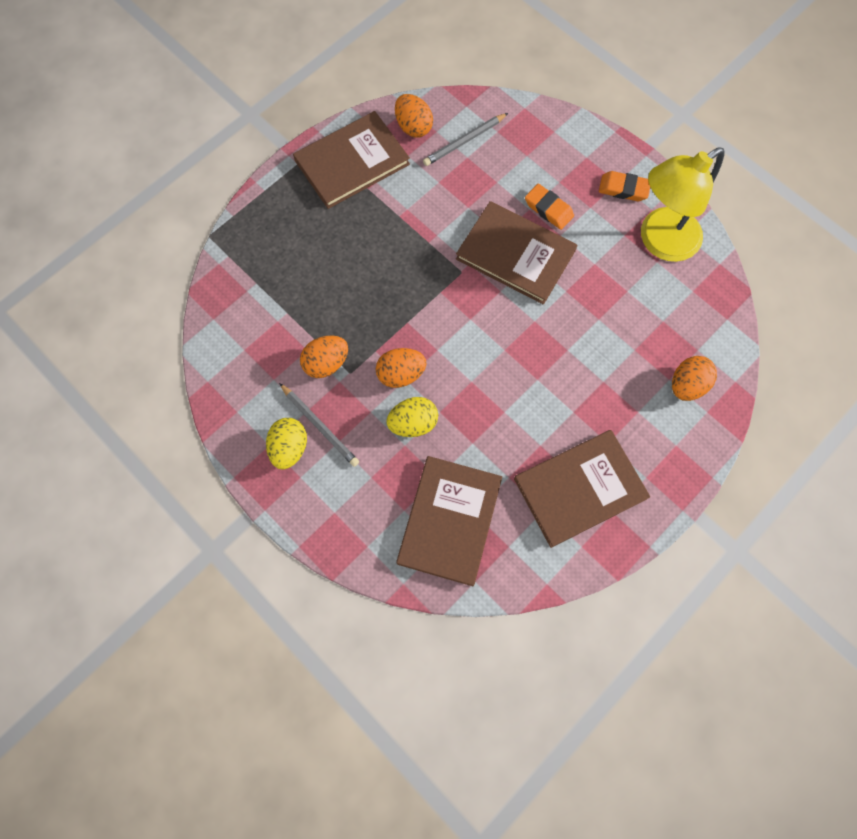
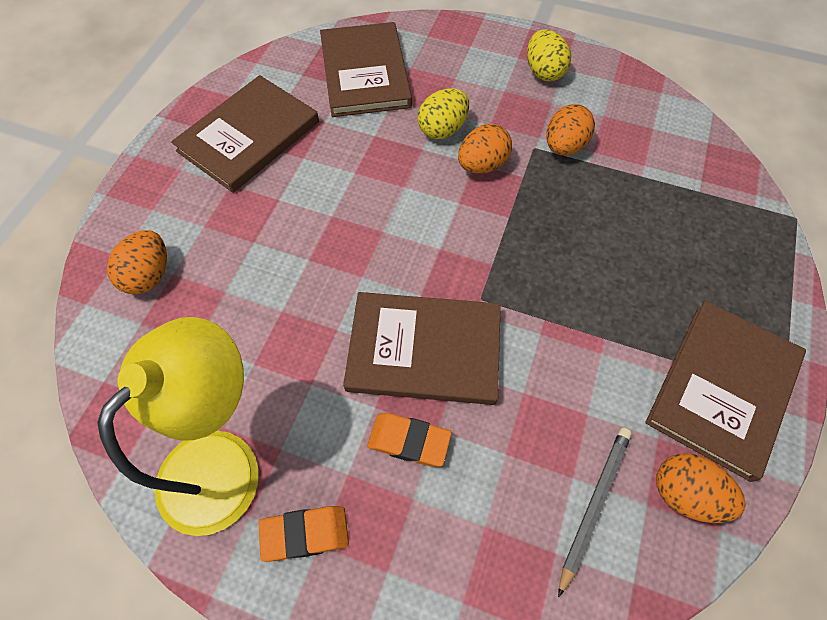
camera: 155 degrees right, 10 degrees down
(319, 426) = (530, 96): grey pencil -> none

